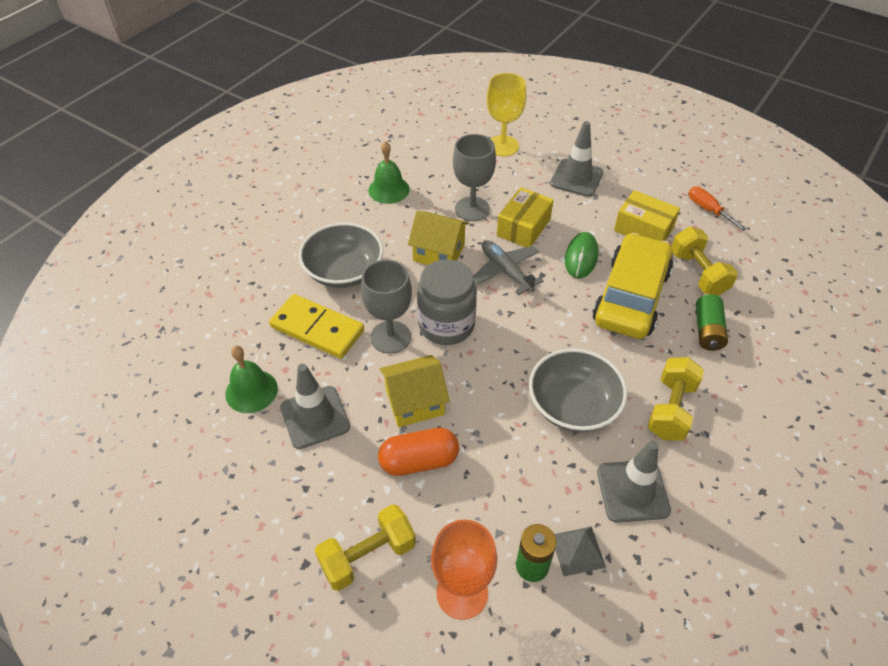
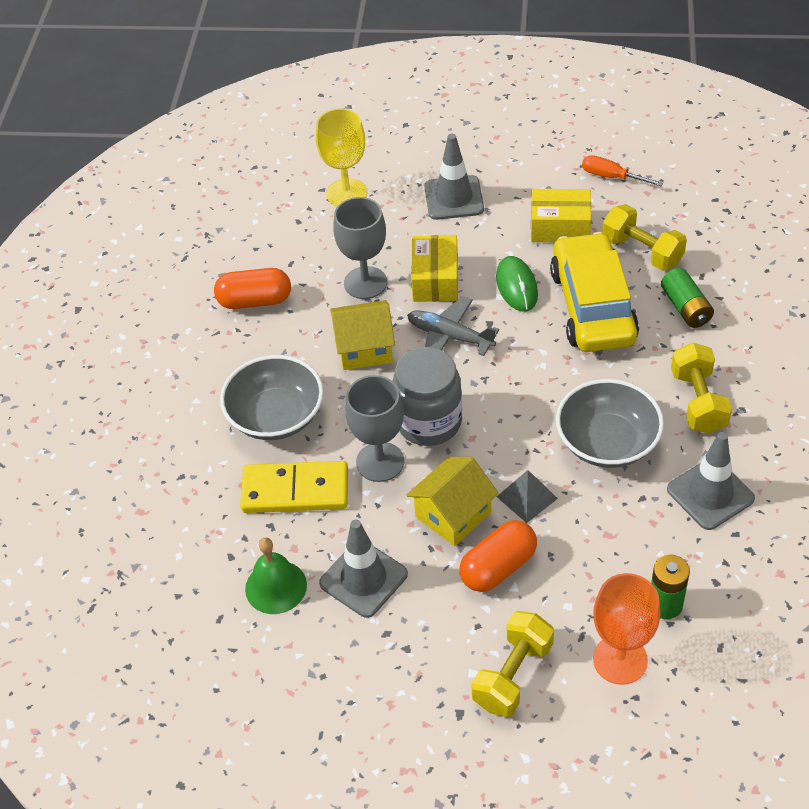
camera: 25 degrees left, 0 degrees up
(389, 189) = (255, 301): green bell -> orange capsule
(577, 550) = (695, 571): grey pyramid -> grey pyramid (527, 497)

